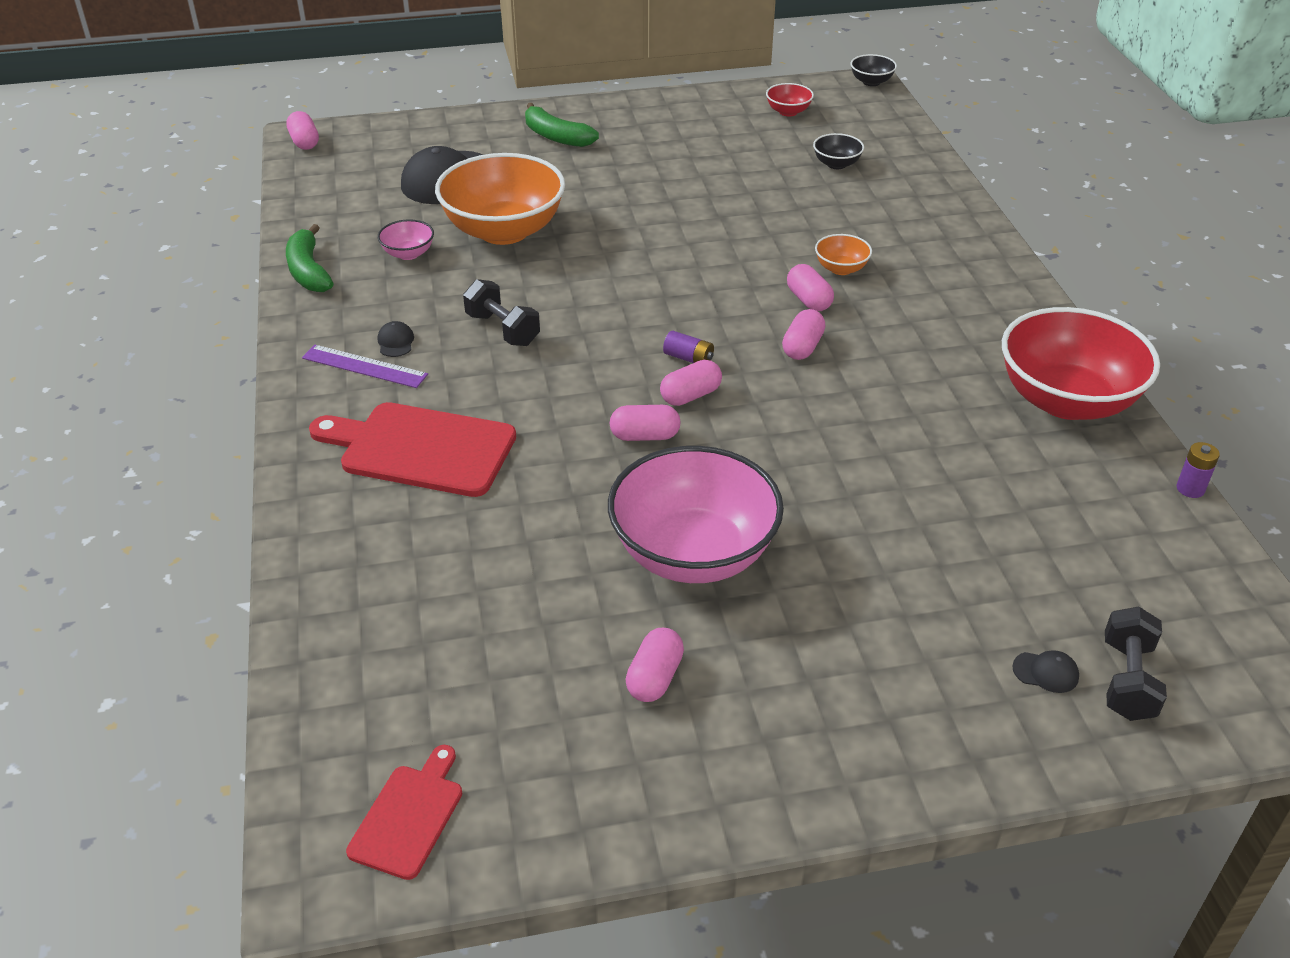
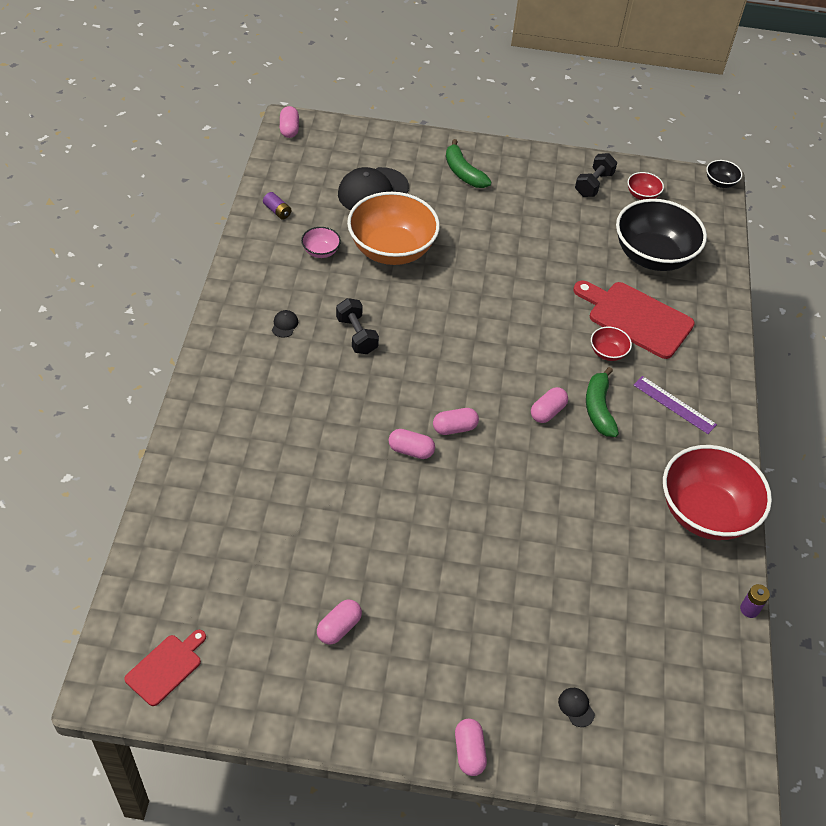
camera: 15 degrees right, 10 degrees up
(308, 271) = (251, 247): green banana -> green banana (599, 409)
(364, 366) = (258, 339): purple ruler -> purple ruler (674, 405)
(420, 448) = (268, 415): red cutting board -> red cutting board (636, 318)
(688, 358) = (467, 397): purple battery -> purple battery (277, 211)
(693, 553) = (401, 549): pink bowl -> none
(809, 300) = (571, 373): pink capsule -> pink capsule (469, 752)
(836, 164) = (653, 256): black bowl -> black bowl, size x2.34
(841, 268) = (608, 353): orange bowl -> red bowl
(1046, 672) = (576, 707): black cap -> black cap turned 150 degrees counterclockwise
(1127, 680) = (624, 731): black dumbbell -> black dumbbell (593, 184)

